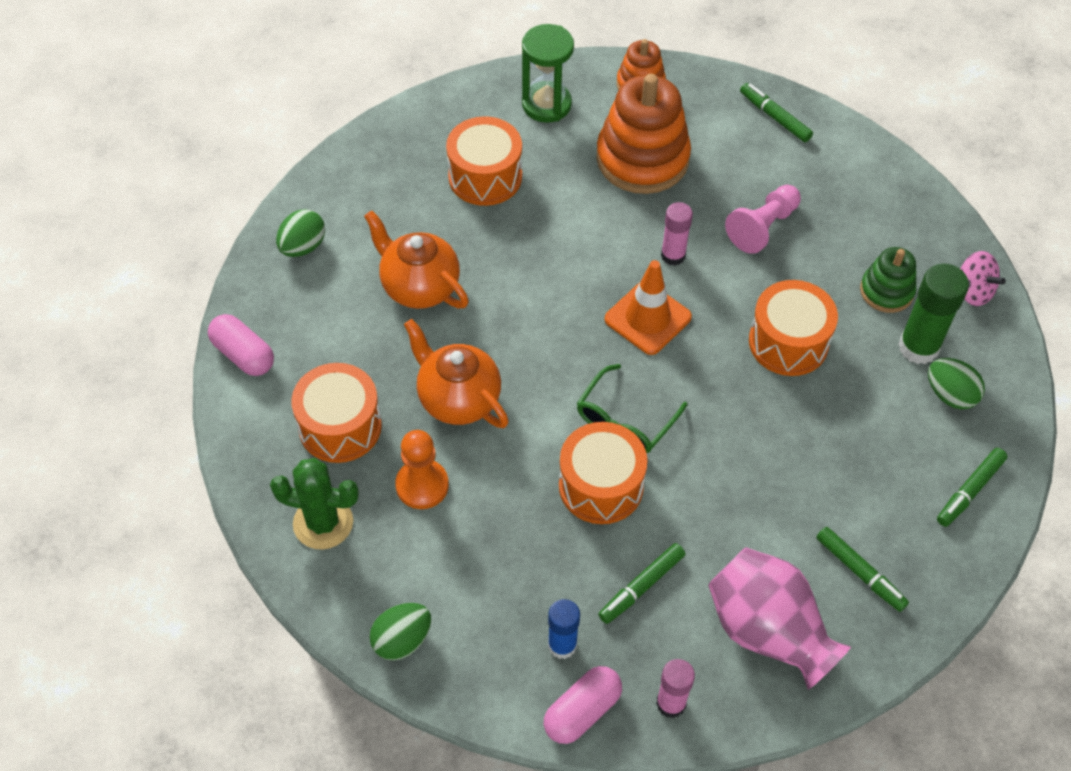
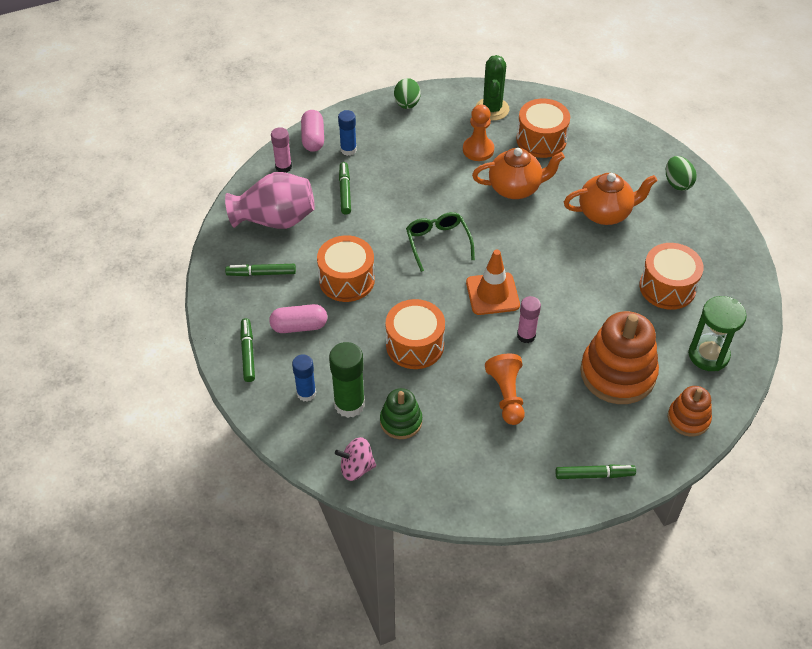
camera: 130 degrees right, 5 degrees down
(243, 354) = (619, 128): pink capsule -> pink capsule (299, 326)
(323, 523) = (492, 109): green cactus -> green cactus turned 45 degrees counterclockwise
(601, 486) = (411, 210): orange drum -> orange drum (347, 280)
(762, 227) = (506, 395): pink pawn -> orange pawn
(950, 395) = (306, 393): green egg -> blue glue stick

